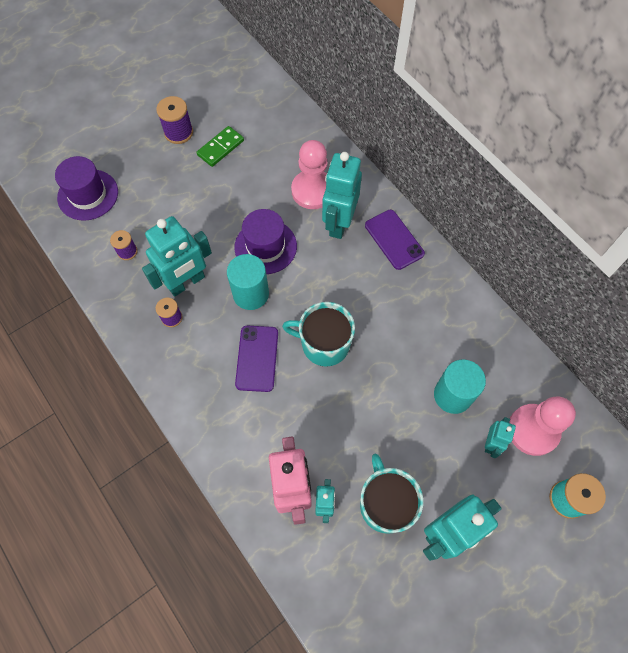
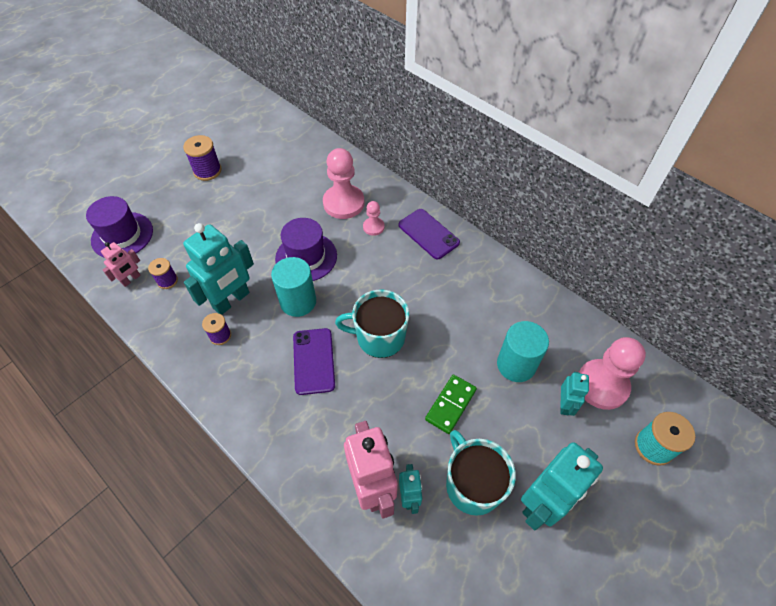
camera: 10 degrees left, 10 degrees down
(93, 245) = (131, 279): none -> pink robot
(220, 148) = (250, 178): green domino -> green domino (450, 405)
(339, 223) = (373, 227): turquoise robot -> pink pawn

